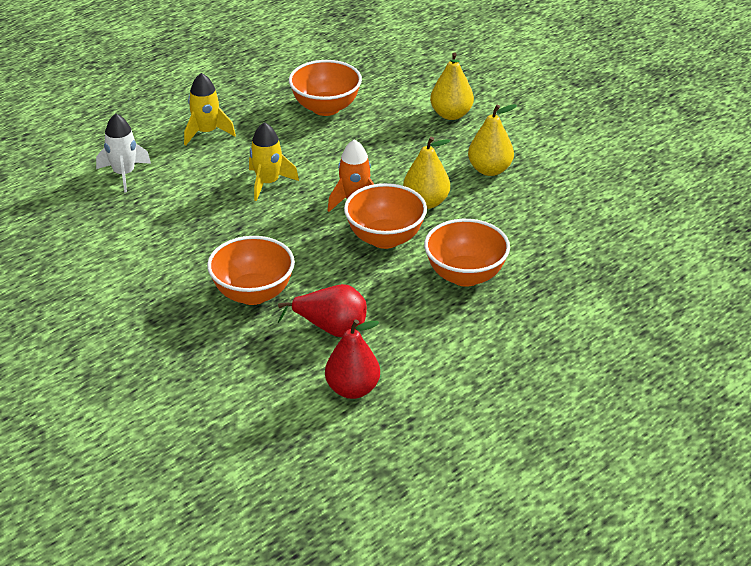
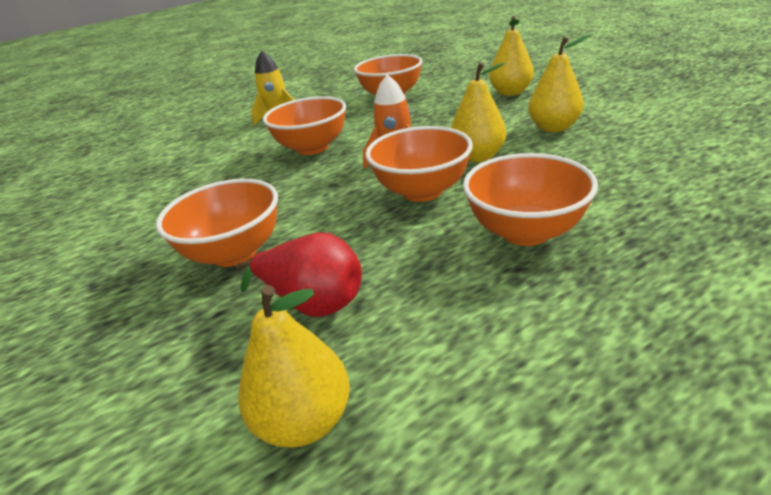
camera: 15 degrees right, 5 degrees down
(124, 174) = (186, 147): white rocket -> none
(268, 183) = (312, 148): yellow rocket -> orange bowl
(352, 389) = (305, 420): red pear -> yellow pear

